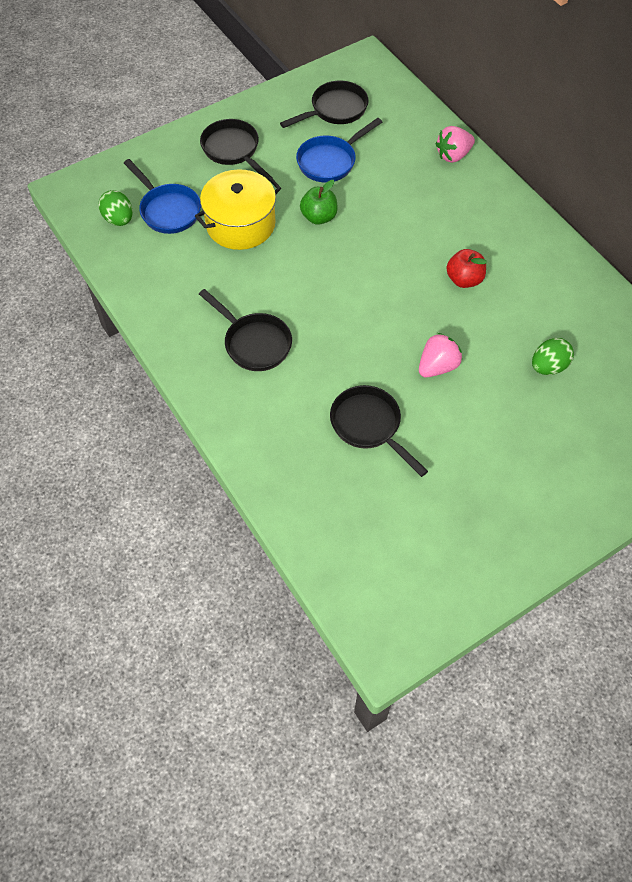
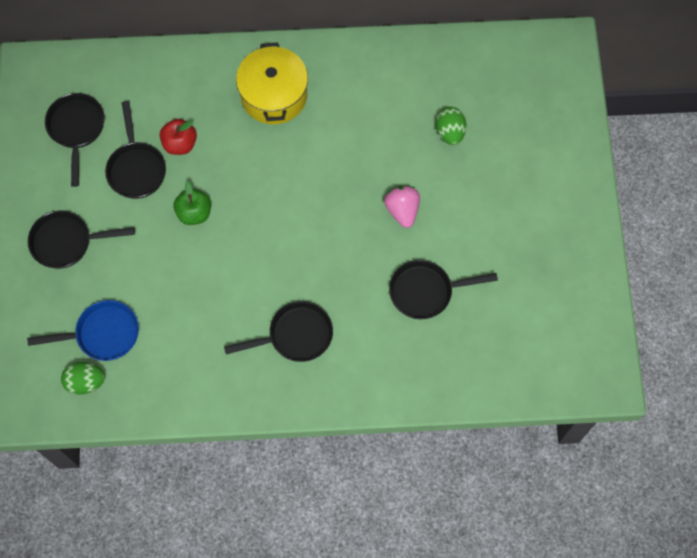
camera: 60 degrees left, 10 degrees up
(240, 224) = (160, 281): yellow pot -> yellow pot (274, 95)
(330, 161) = (136, 168): blue pan -> black pan
(453, 155) = (197, 67): pink strawberry -> none
(464, 279) = (332, 140): red apple -> red apple (180, 144)

